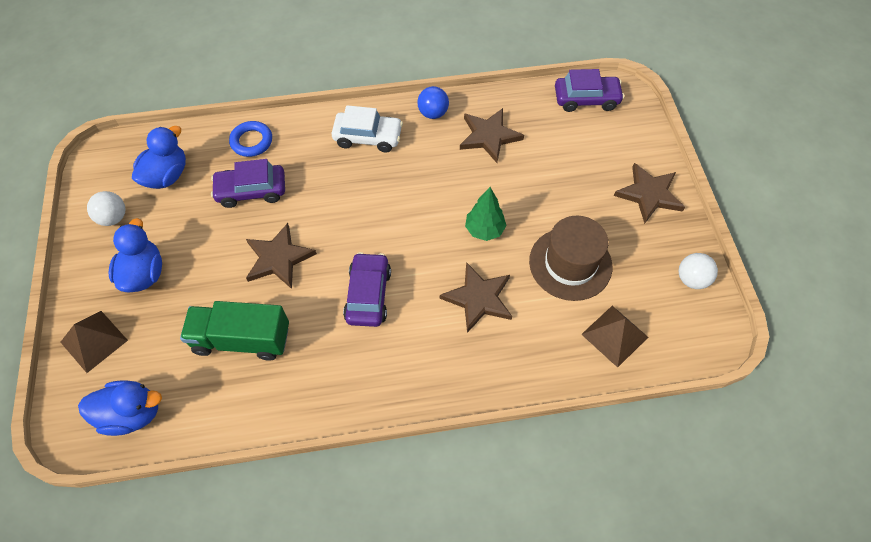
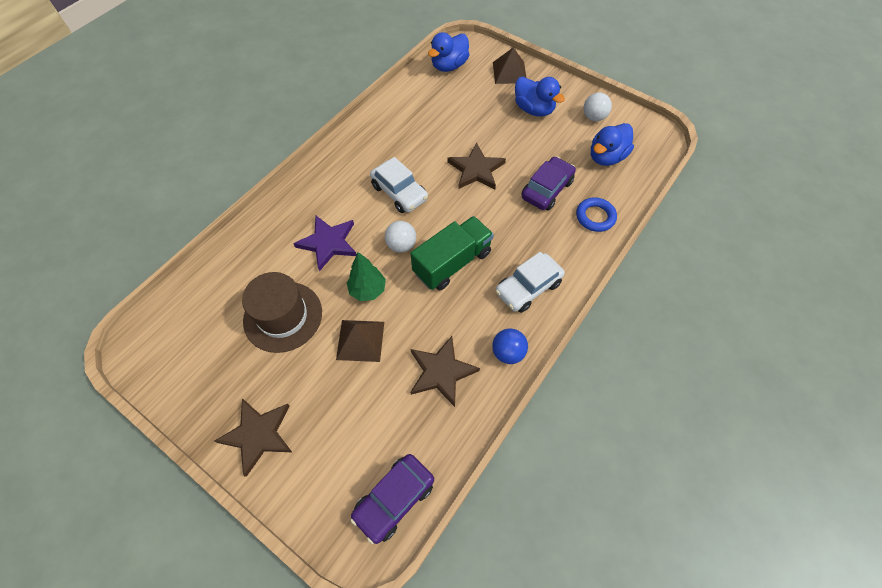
camera: 135 degrees right, 0 degrees up
(167, 175) = (606, 157): blue duck -> blue duck turned 60 degrees clockwise
(242, 339) = (440, 123): green truck -> green truck (452, 263)
(368, 295) = (399, 192): purple car -> white car
(478, 298) = (328, 243): brown star -> purple star
(614, 335) = (214, 291): brown pyramid -> brown pyramid (360, 340)
(691, 279) = (176, 381): white ball -> white ball (401, 245)

